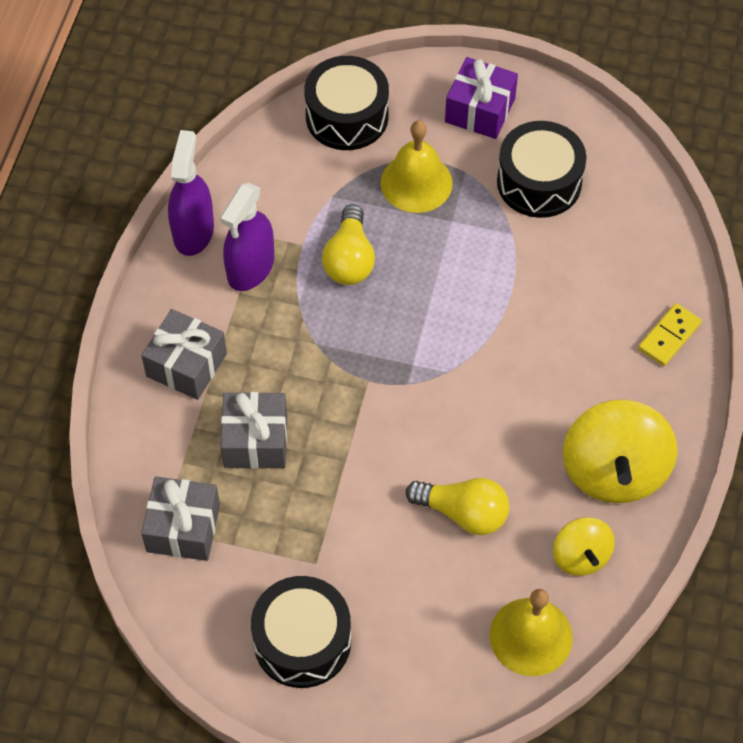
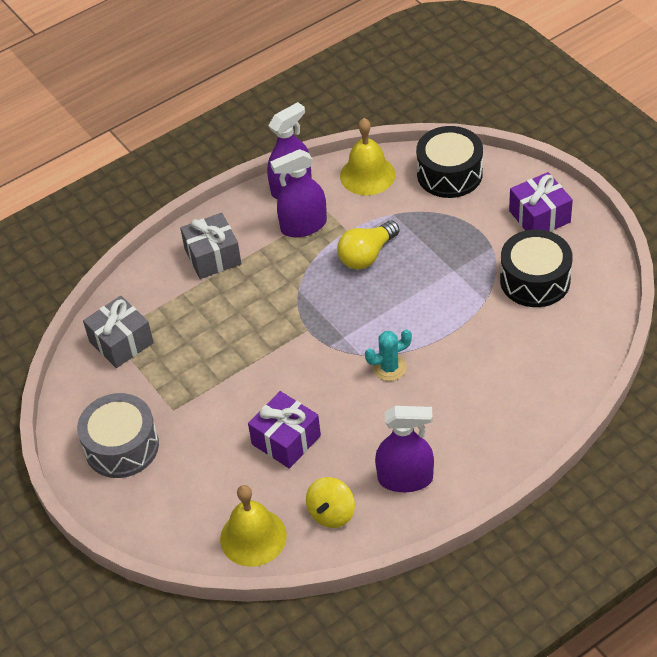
camera: 45 degrees right, 10 degrees down
(255, 440) = (208, 321): grey gift -> none
(302, 641) = (121, 446): black drum -> grey drum
(416, 182) = (454, 235): yellow bell -> yellow bell (367, 175)
(463, 513) = (286, 440): yellow light bulb -> purple gift
(489, 367) = (389, 368): none -> turquoise cactus
(614, 471) = (405, 478): yellow spinning top -> purple spray bottle
(669, 336) = (526, 423): yellow domino -> none

